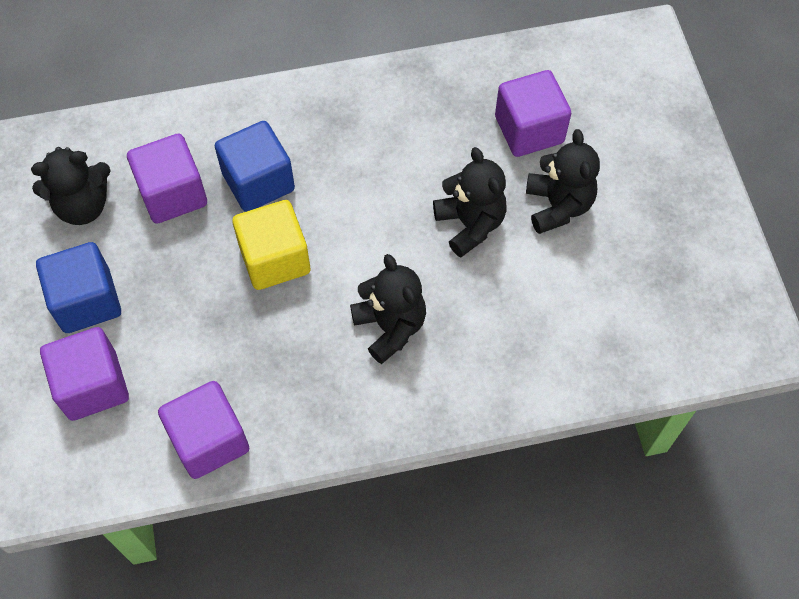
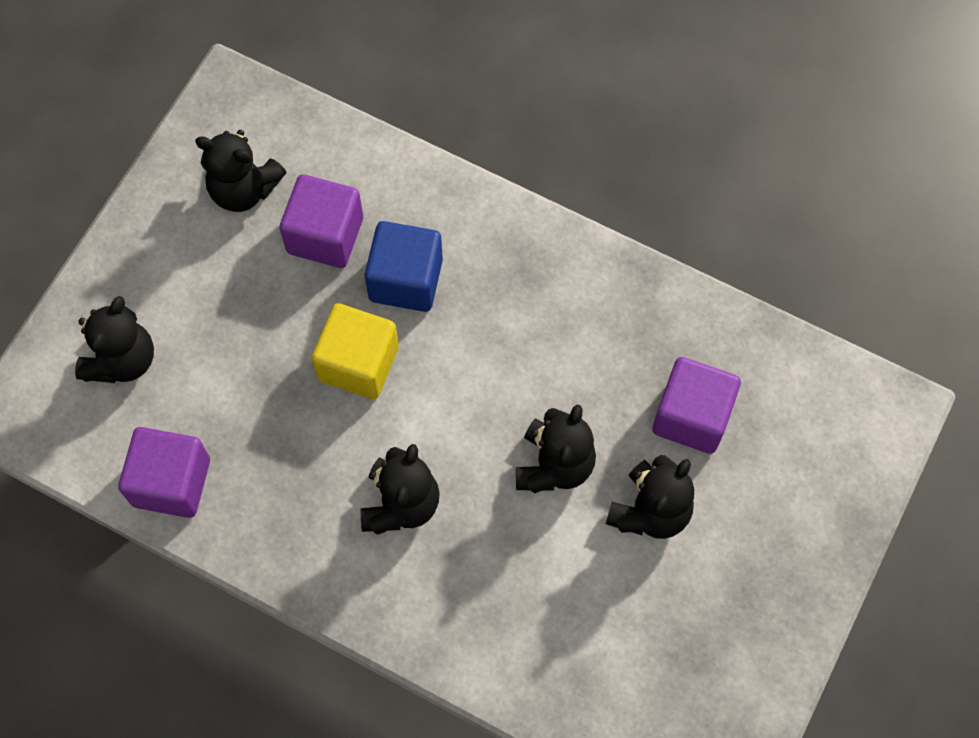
camera: 40 degrees right, 5 degrees up
(87, 301) = (177, 280): blue cube -> none
(93, 385) = (122, 360): purple cube -> black teddy bear

